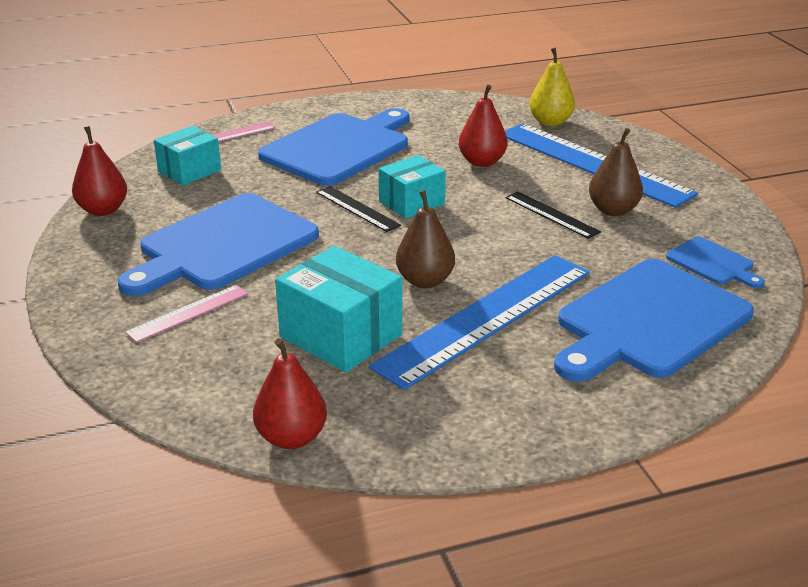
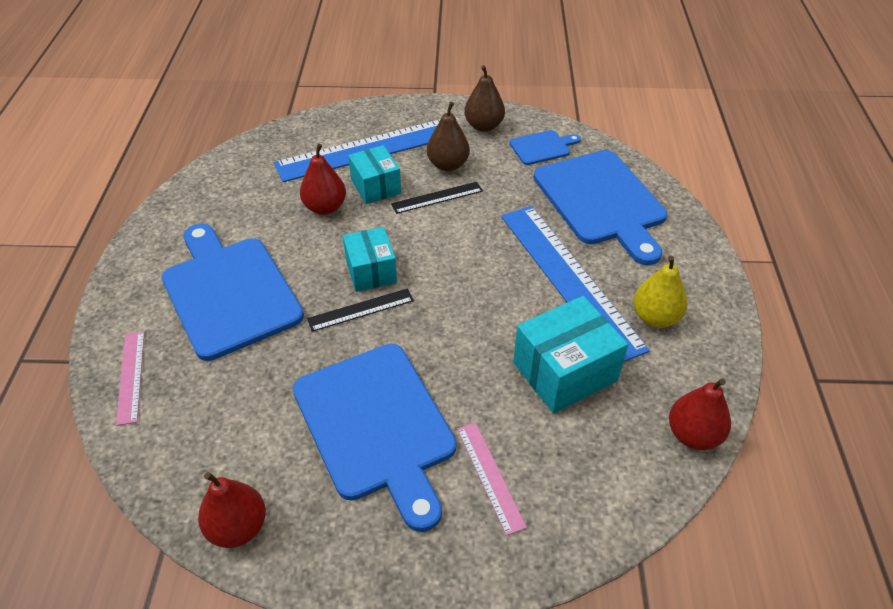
camera: 70 degrees left, 15 degrees up
(189, 171) = (195, 427): turquoise box -> turquoise box (376, 187)
(425, 281) = (503, 298): brown pear -> brown pear (483, 126)
(550, 122) = (280, 146): yellow pear -> yellow pear (655, 317)

